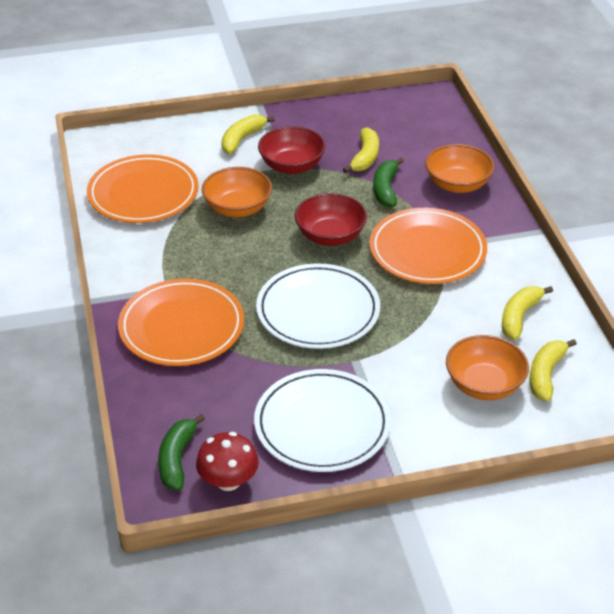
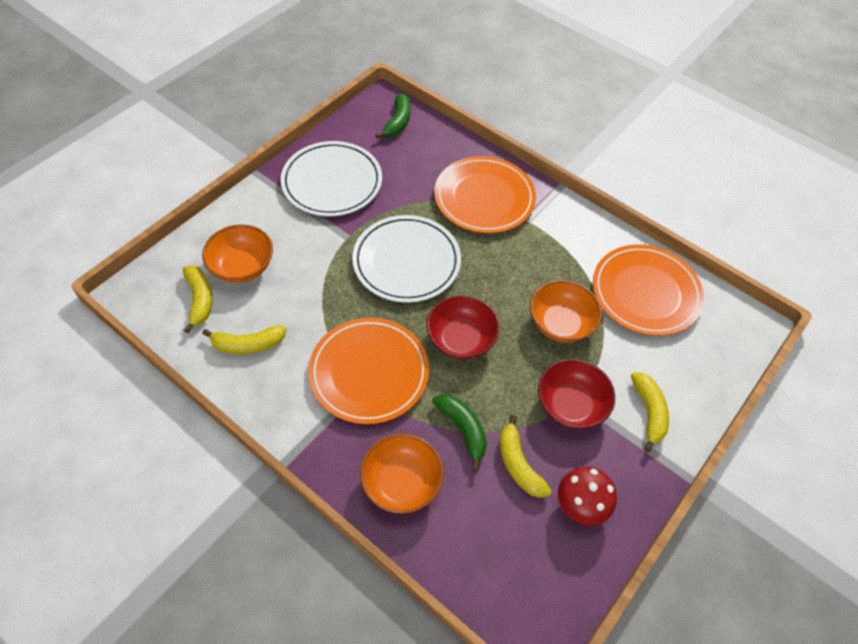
camera: 140 degrees right, 15 degrees up
(177, 459) = (397, 122): green banana -> green banana turned 45 degrees clockwise
(228, 481) = (358, 125): red mushroom -> red mushroom (581, 504)
(519, 317) = (248, 344): yellow banana -> yellow banana turned 90 degrees clockwise

